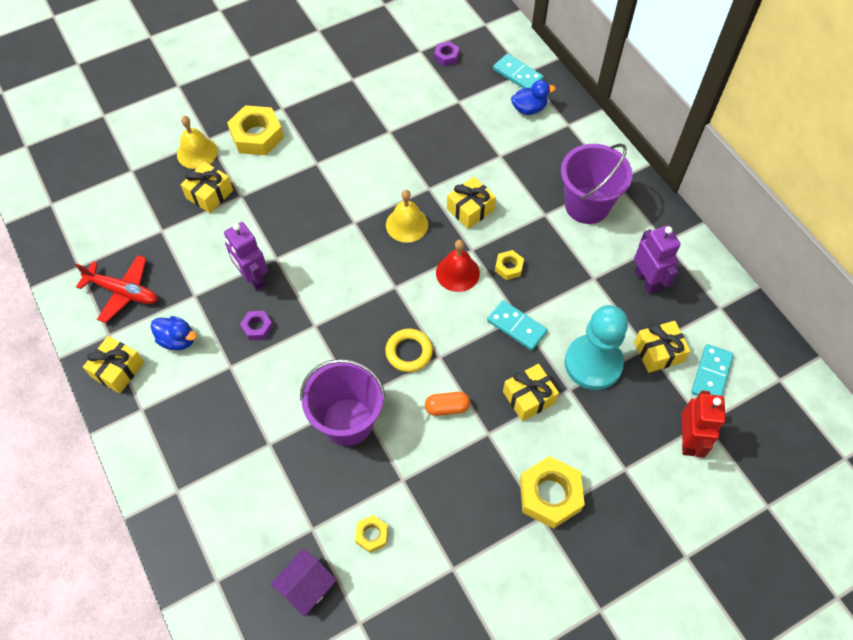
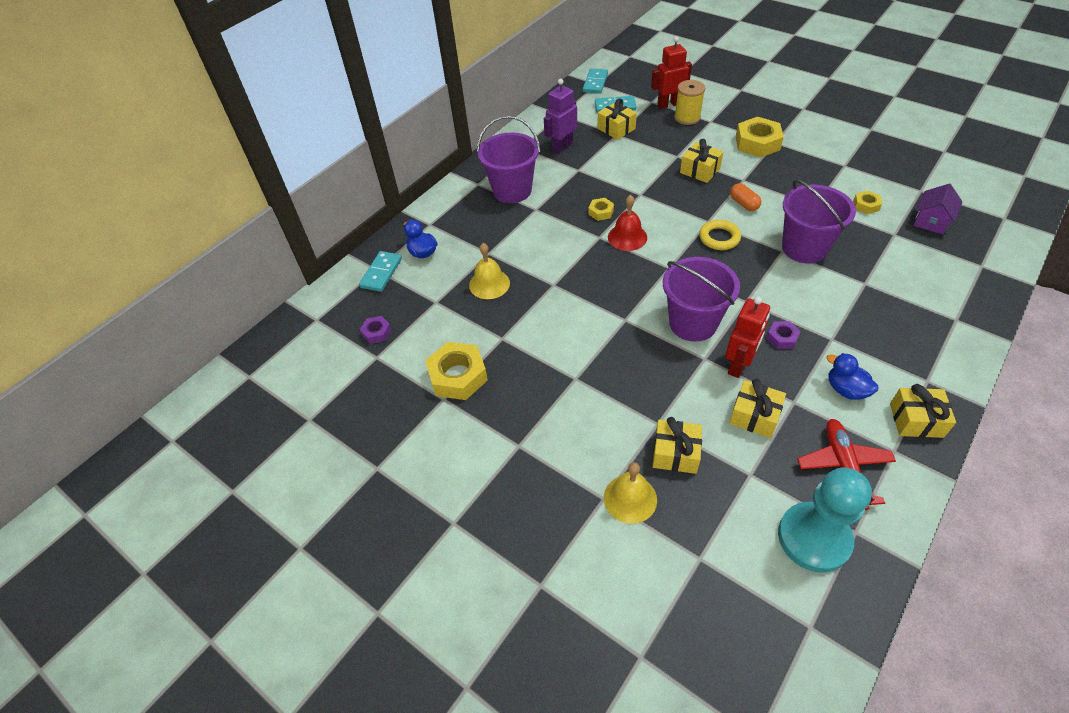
camera: 110 degrees left, 10 degrees down
(178, 340) = (846, 389): blue duck -> blue duck turned 45 degrees counterclockwise
(253, 278) = (738, 365): purple robot -> red robot
(257, 136) = (571, 450): yellow nut -> yellow nut (458, 376)
(306, 587) = (931, 221): purple house -> purple house turned 75 degrees counterclockwise
(317, 269) = (693, 323): none -> purple bucket
(407, 224) = (602, 284): yellow bell -> yellow bell (489, 284)
(470, 209) = (559, 251): yellow gift -> yellow gift (754, 416)
(516, 326) = (649, 192): turquoise domino -> turquoise domino (595, 83)
(593, 363) = (648, 151): turquoise pawn -> turquoise pawn (814, 538)
(646, 445) = (687, 117): none -> yellow spool

